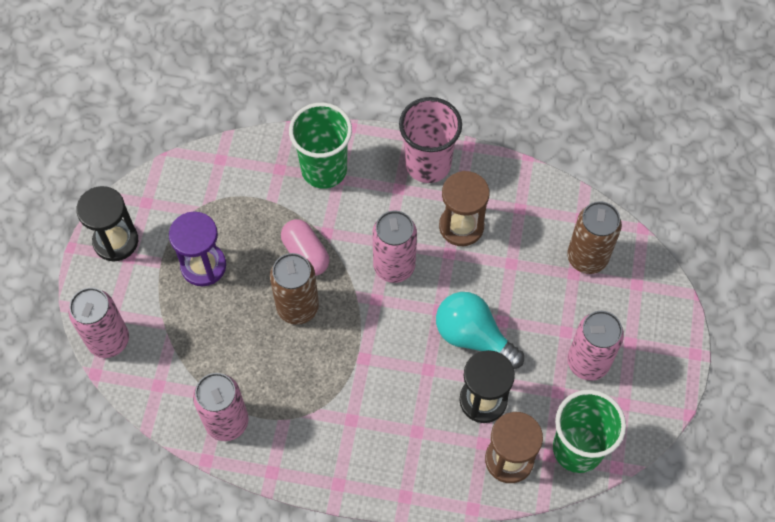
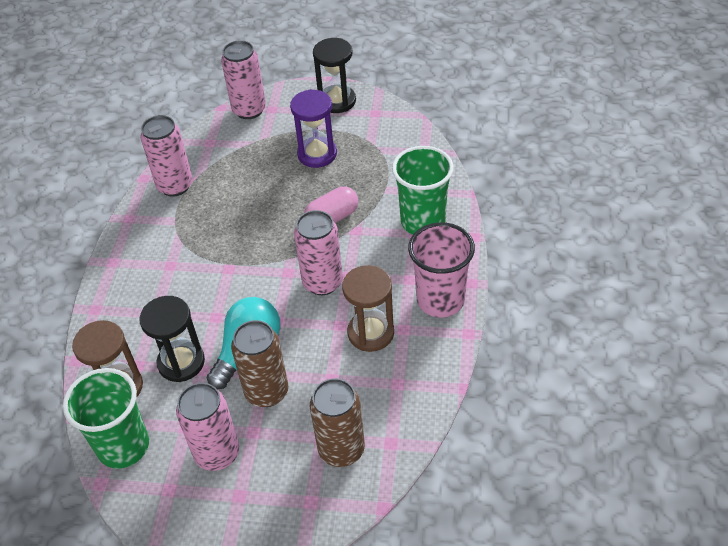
camera: 90 degrees right, 15 degrees down
(298, 307) = (279, 218): brown can -> brown can (267, 392)

